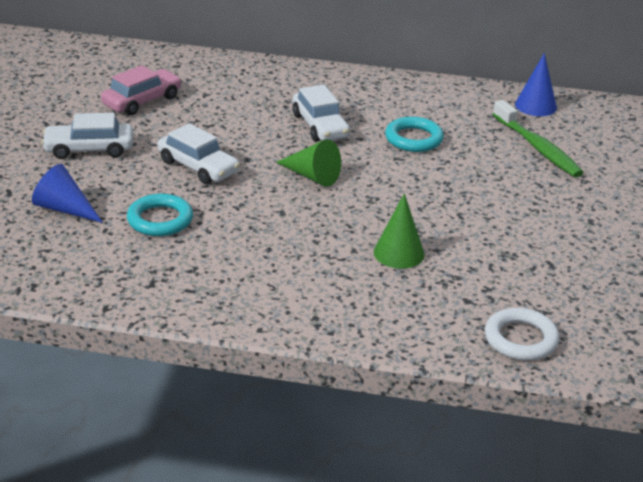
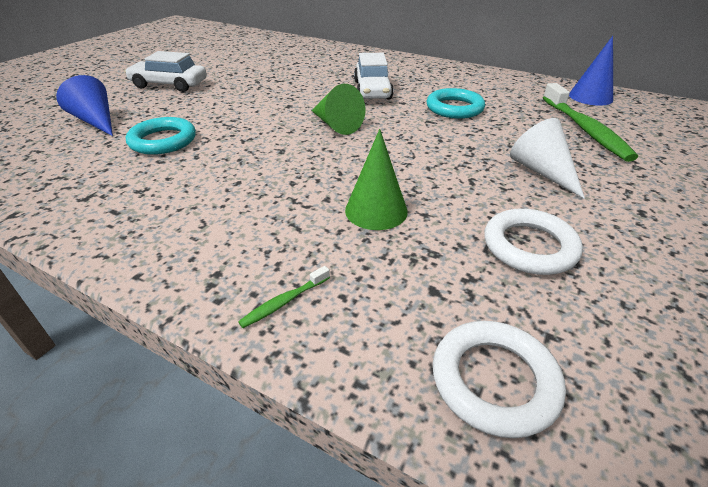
camera: 20 degrees right, 5 degrees up
(142, 101) = (244, 61): pink car -> none
(198, 167) = (241, 106): white car -> none
(375, 325) = (284, 302): none -> green toothbrush
(512, 198) = (542, 172): none -> white cone
(519, 260) = (529, 246): none -> white ring

